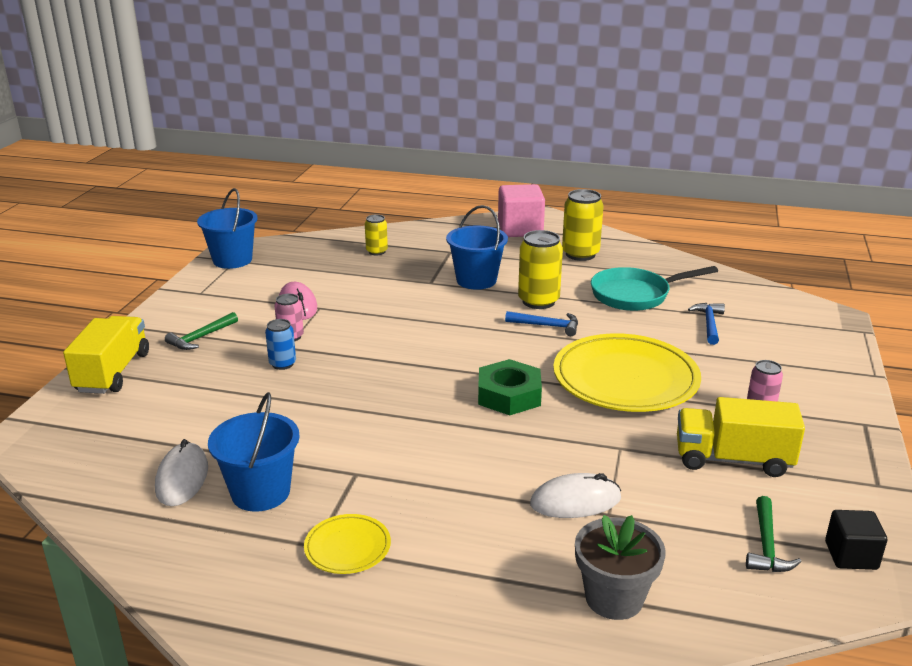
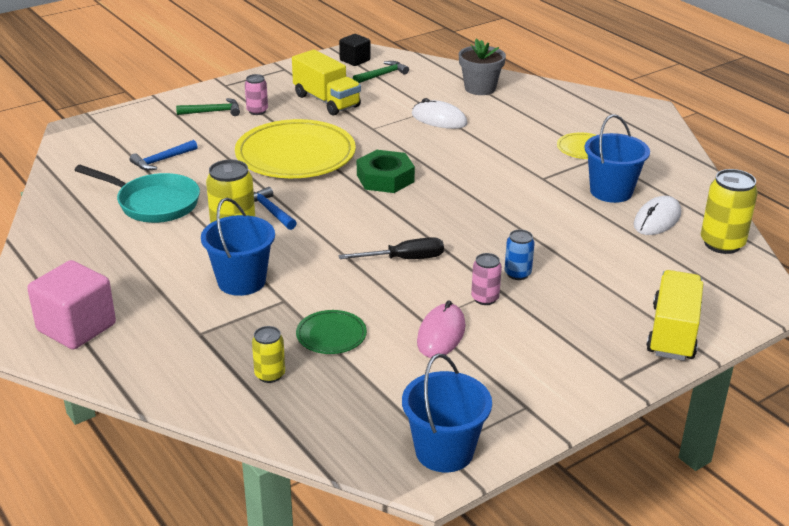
camera: 140 degrees left, 5 degrees up
(113, 372) = (673, 333): yellow truck -> yellow truck turned 150 degrees clockwise
(201, 337) = (568, 337): green hammer -> green hammer (213, 112)
(370, 278) = (331, 335): none -> green plate
(388, 337) = (404, 259): none -> black screwdriver
(580, 254) = (98, 264): yellow can -> yellow can (722, 244)

